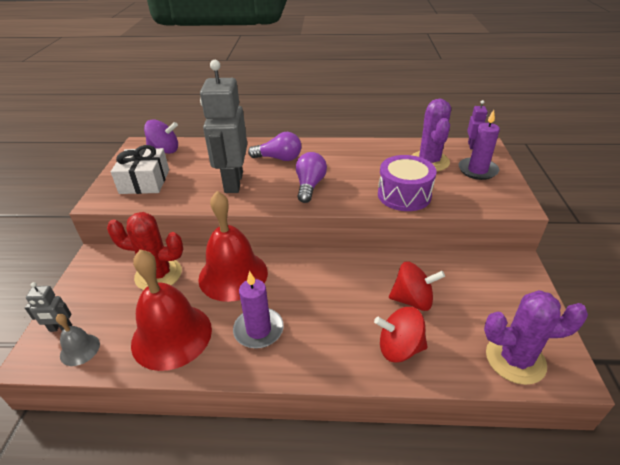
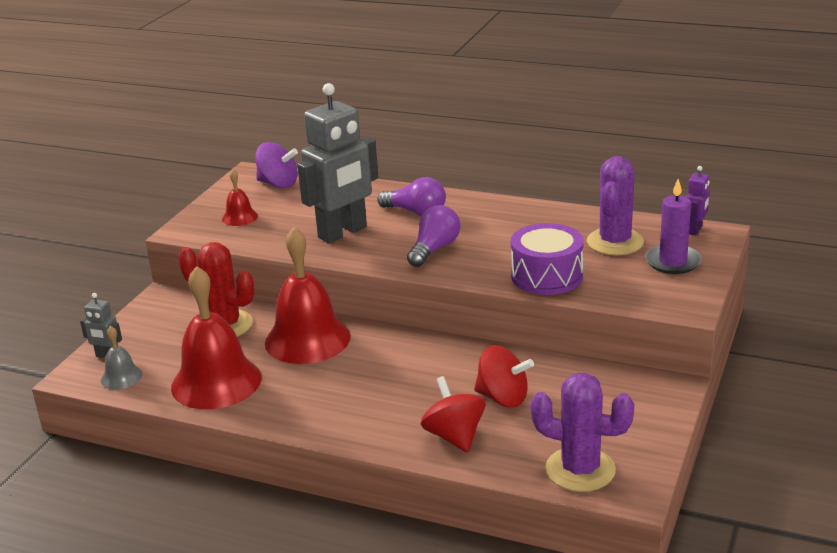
camera: 20 degrees right, 10 degrees down
(145, 181) = (239, 217): white gift -> red bell
(233, 182) = (343, 233): grey robot -> grey robot turned 150 degrees counterclockwise
(258, 330) = (309, 393): purple candle -> none
(399, 348) = (454, 436): red spinning top -> red spinning top turned 45 degrees clockwise

